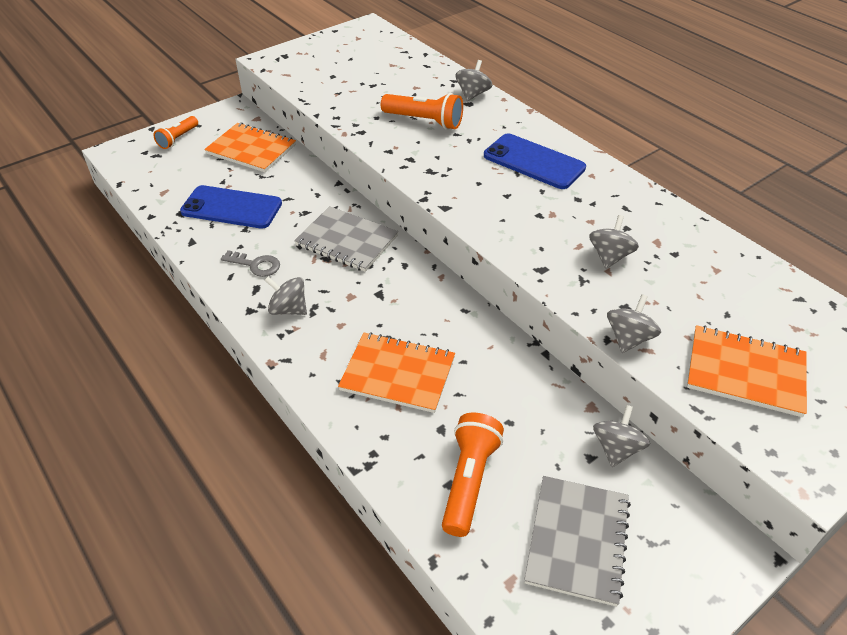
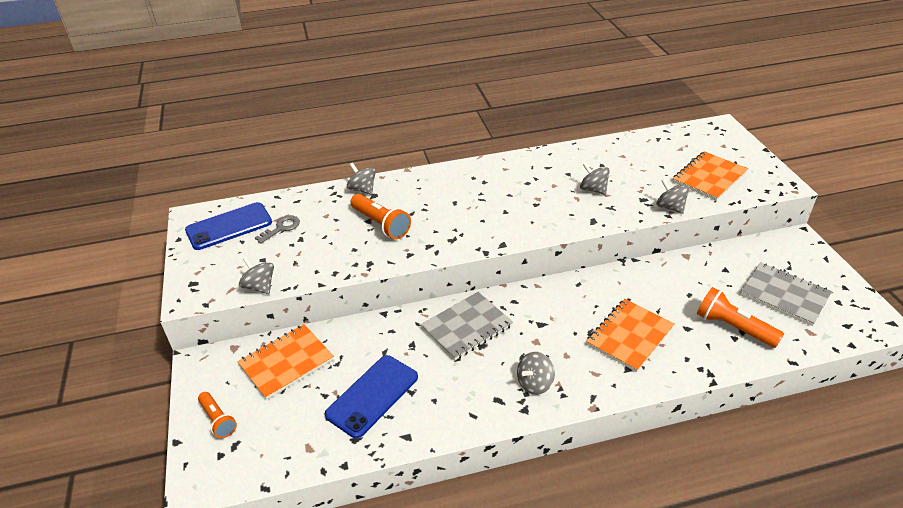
camera: 65 degrees left, 5 degrees down
(256, 265) = (467, 394): grey key -> grey key (281, 228)
(424, 121) = (381, 224): orange flashlight -> orange flashlight turned 90 degrees clockwise
(533, 162) = (473, 188): blue phone -> blue phone (229, 226)
(616, 448) = (721, 257): grey spinning top -> grey spinning top (259, 286)

